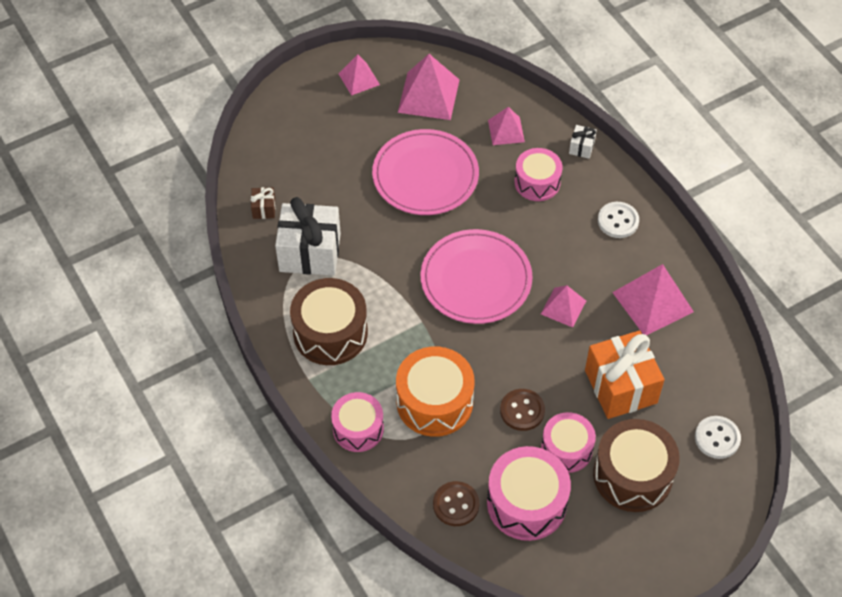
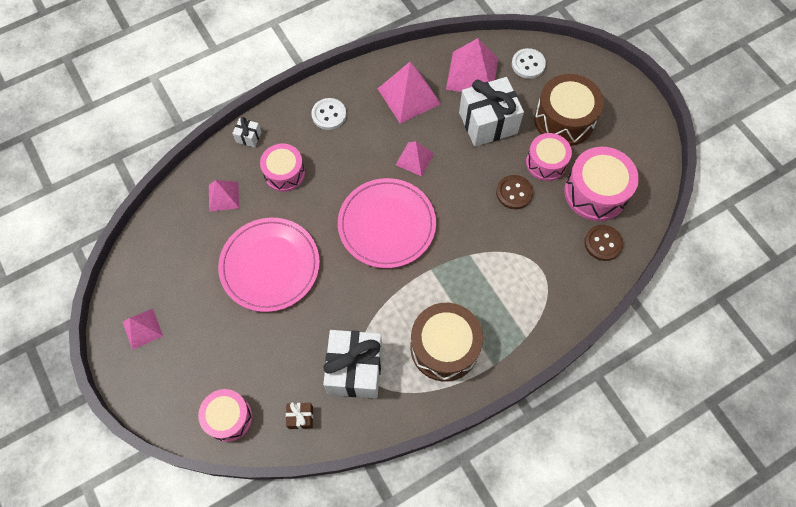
camera: 90 degrees left, 10 degrees up
(358, 429) = (540, 320): pink drum -> pink drum (229, 417)
(428, 96) = (173, 263): pink pyramid -> pink pyramid (472, 74)
(434, 402) = (510, 259): orange drum -> none
(621, 386) = (488, 123): orange gift -> white gift

